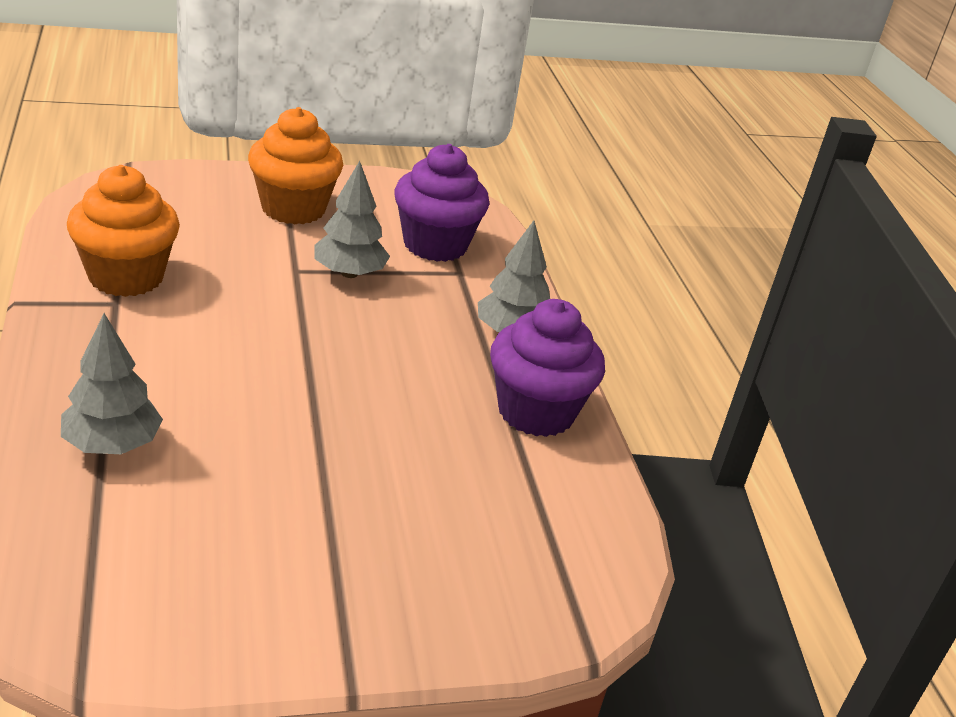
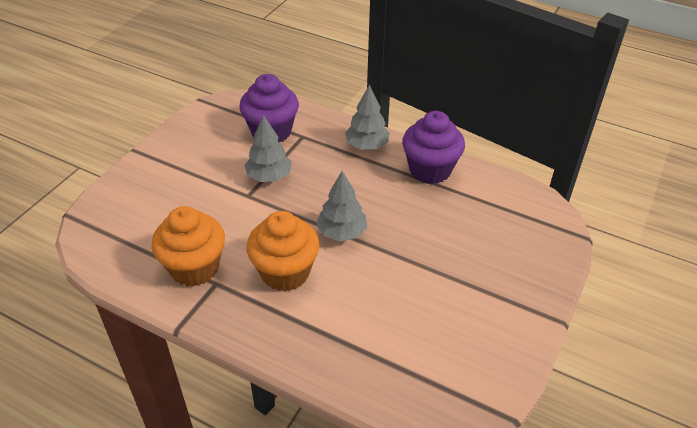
camera: 45 degrees left, 10 degrees up
(112, 445) = (344, 336): grey tree -> grey tree (342, 232)
(293, 208) = (187, 168): orange cupcake -> orange cupcake (285, 272)

